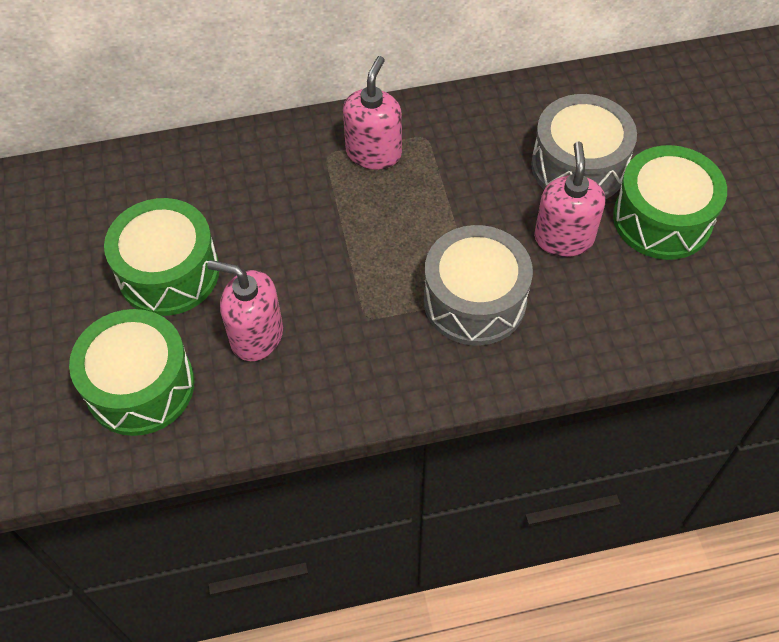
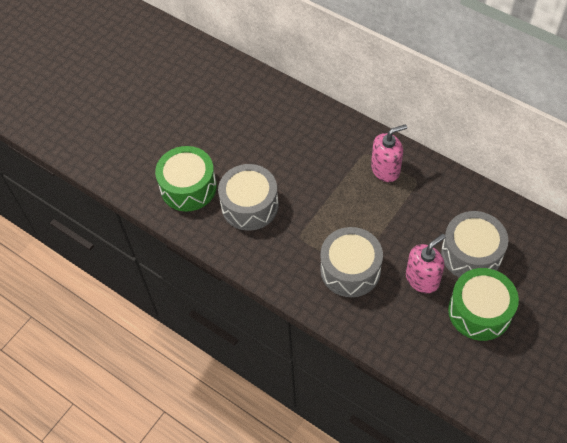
camera: 50 degrees right, 0 degrees up
(169, 272) = (246, 151): green drum -> none
(256, 336) = (249, 205): pink soap dispenser -> grey drum

